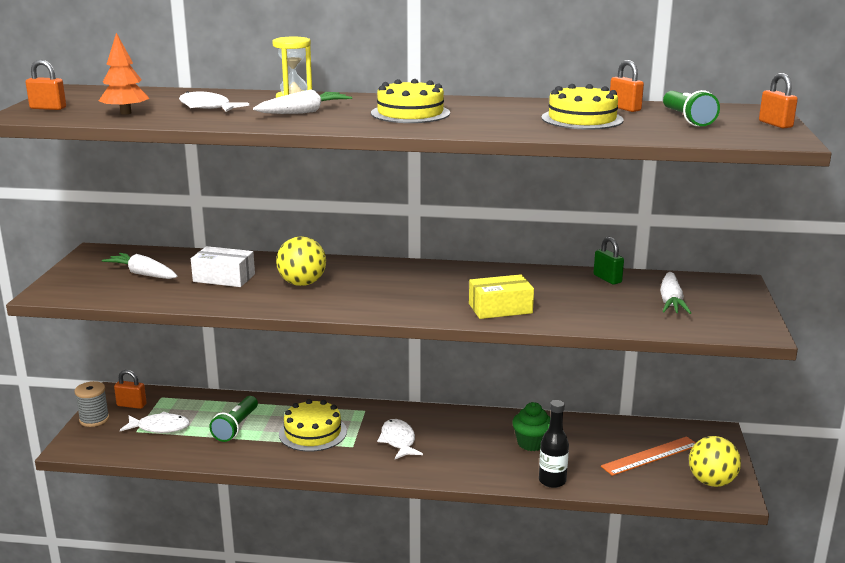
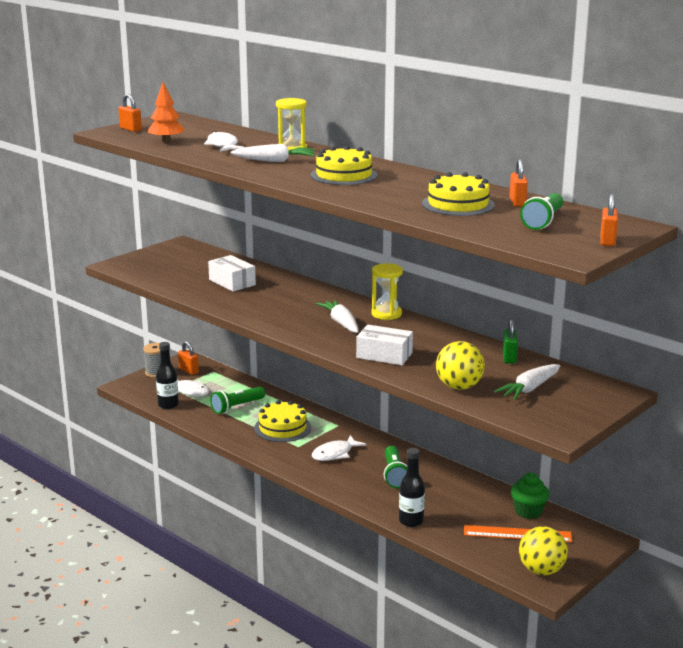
camera: 35 degrees right, 0 degrees up
(143, 274) = (187, 266): white carrot -> white carrot (341, 323)
(153, 451) = (168, 405): none -> black bottle
(302, 283) = (276, 300): yellow ball -> yellow ball (459, 387)
(398, 441) = (335, 454): white fish -> white fish turned 150 degrees counterclockwise
(435, 268) = (386, 314): none -> yellow hourglass
(479, 441) = (394, 475): none -> green flashlight
(500, 308) = (384, 355): yellow box -> white box
(531, 443) = (432, 490): green cupcake -> green cupcake (528, 511)

